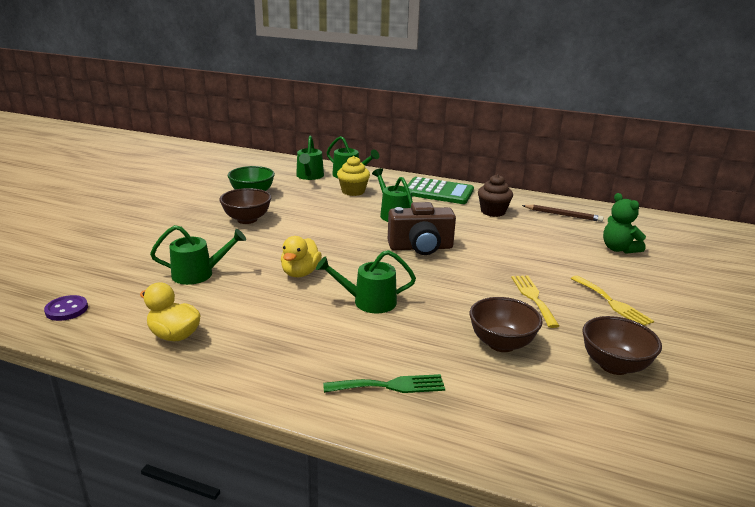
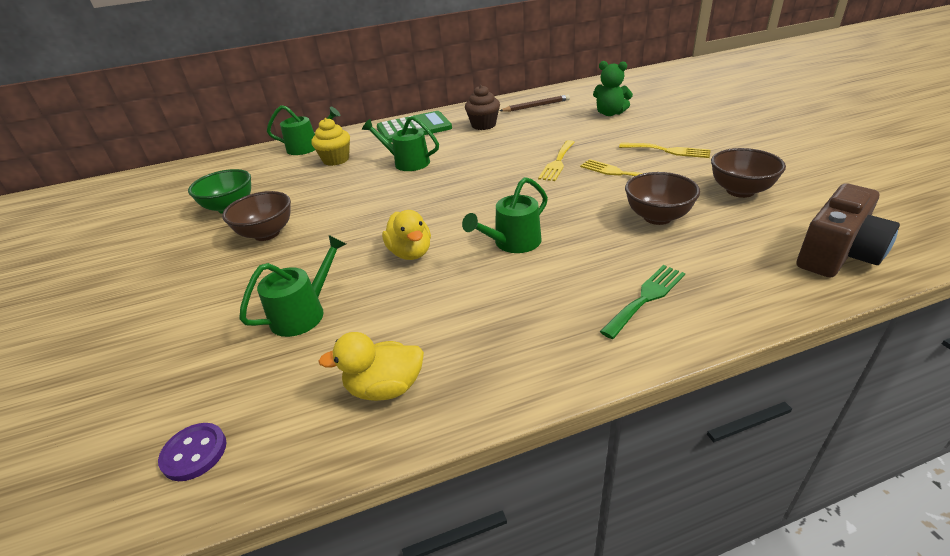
camera: 35 degrees left, 10 degrees up
(309, 176) = (266, 165): green watering can -> none
(420, 248) = (477, 178): brown camera -> brown camera (837, 255)
(499, 266) = (557, 162): none -> yellow fork

